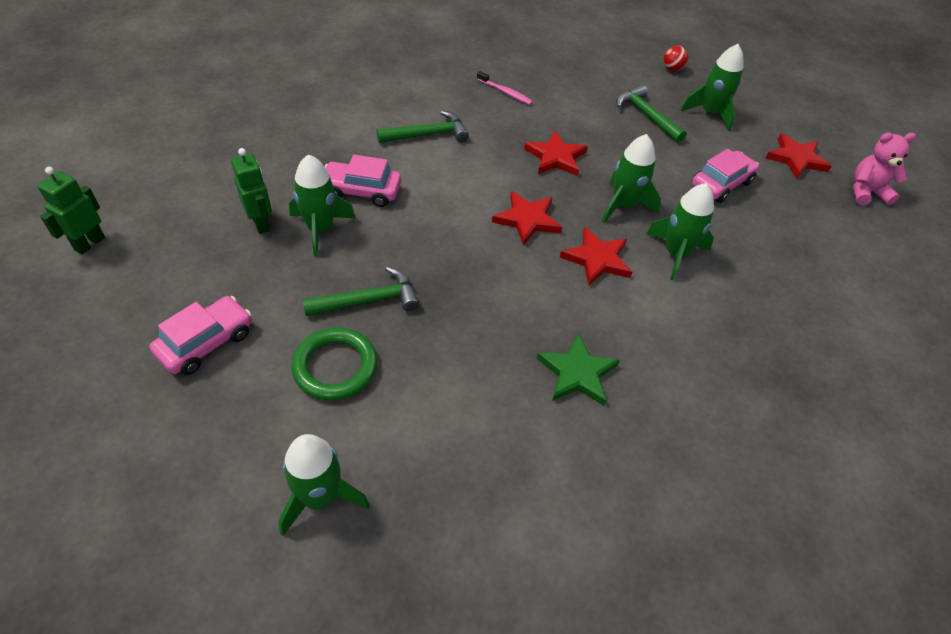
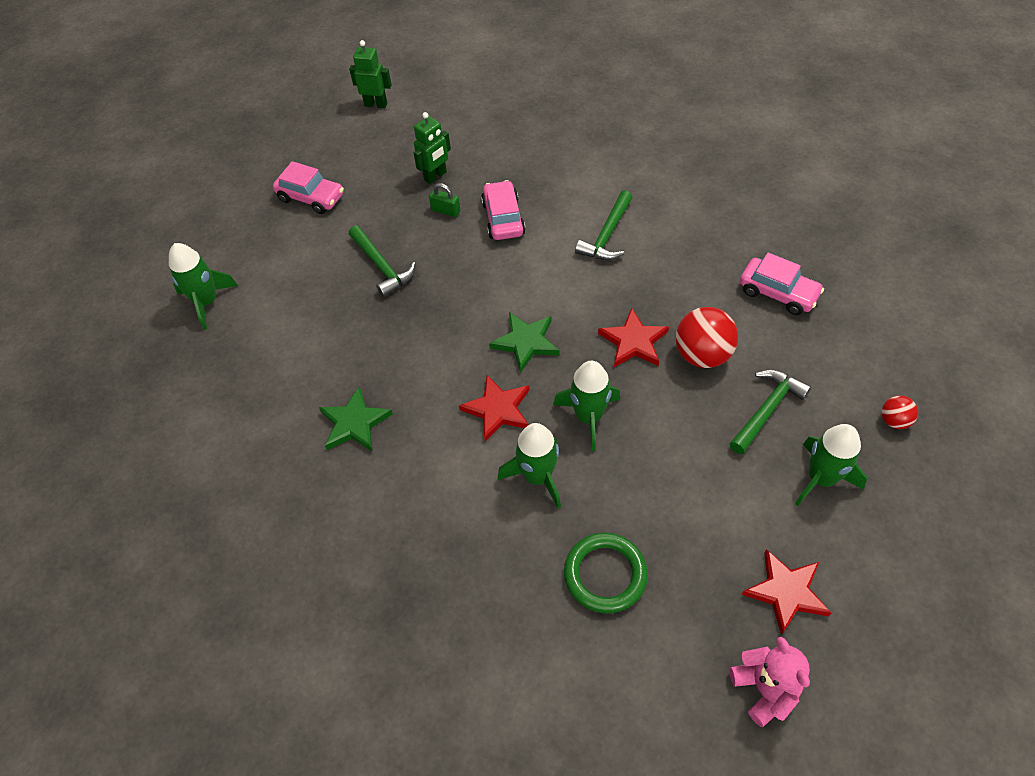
camera: 80 degrees right, 5 degrees up
(320, 229) = (446, 211): green rocket -> green padlock
(335, 367) = (312, 271): green ring -> green ring (605, 574)
(428, 134) = (607, 235): green hammer -> green hammer turned 60 degrees clockwise
(505, 92) = (719, 272): pink toothbrush -> none
(527, 220) = (526, 342): red star -> green star
(584, 127) = (702, 355): none -> red ball
(721, 184) = (680, 507): pink car -> pink car (778, 293)

